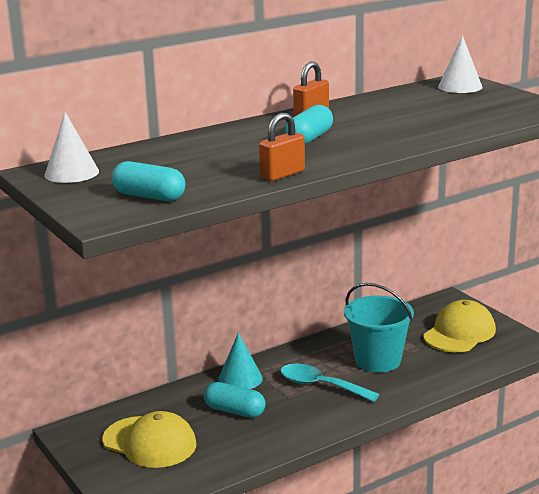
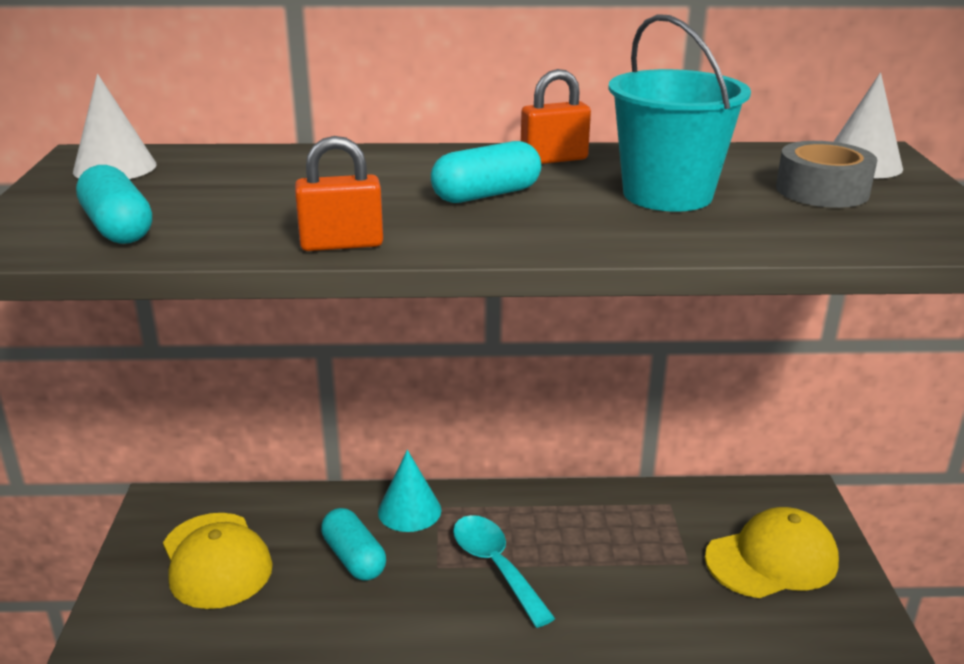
camera: 30 degrees right, 5 degrees up
(378, 360) = (609, 557): turquoise bucket -> turquoise bucket (667, 195)
(460, 102) = (822, 191): none -> grey tape

